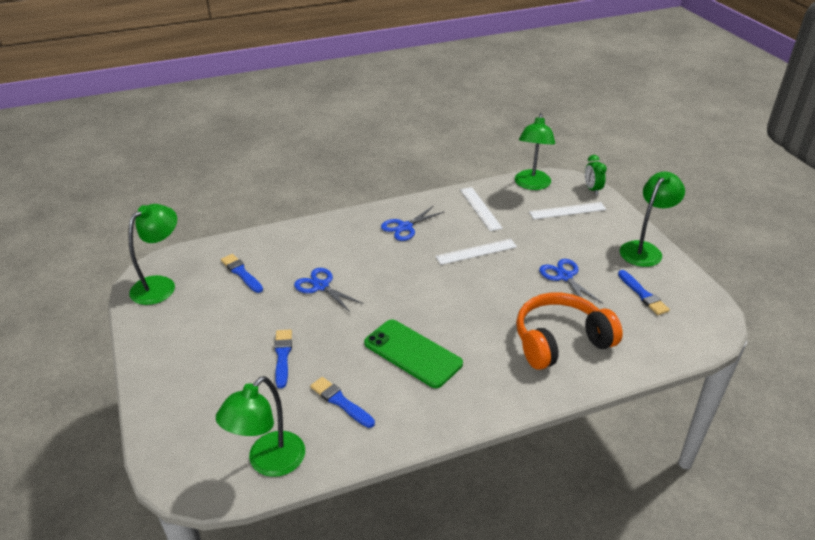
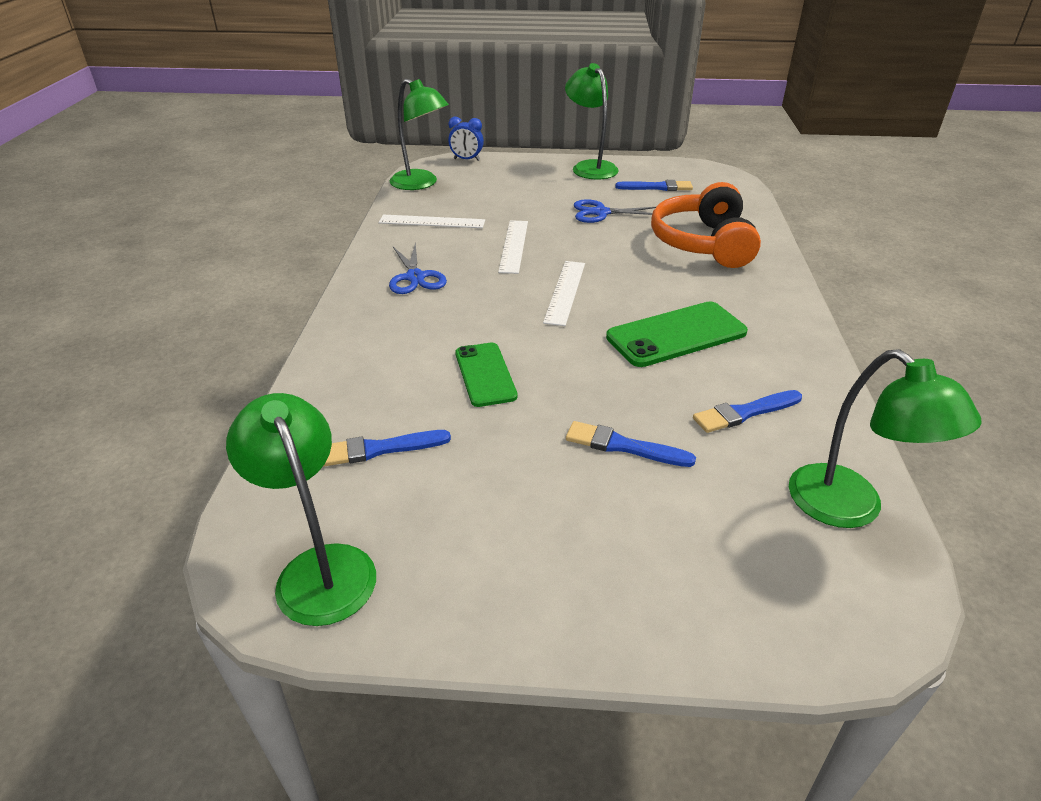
camera: 65 degrees left, 0 degrees up
(321, 286) = (485, 374): blue scissors -> green phone
(567, 210) = (490, 180): white ruler -> white ruler (565, 292)
(592, 189) = (466, 159): green clock -> blue clock

